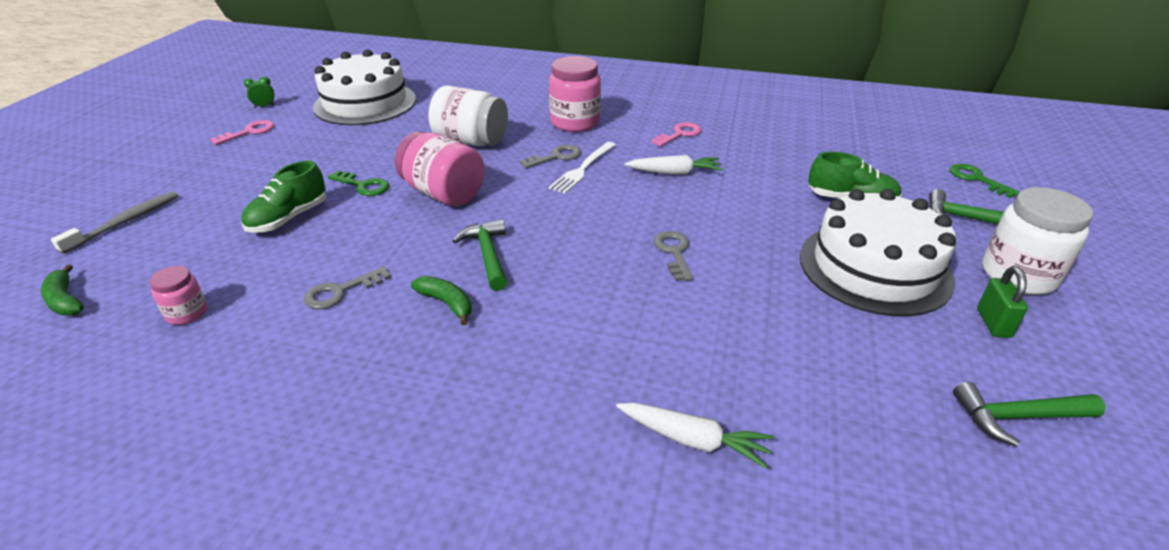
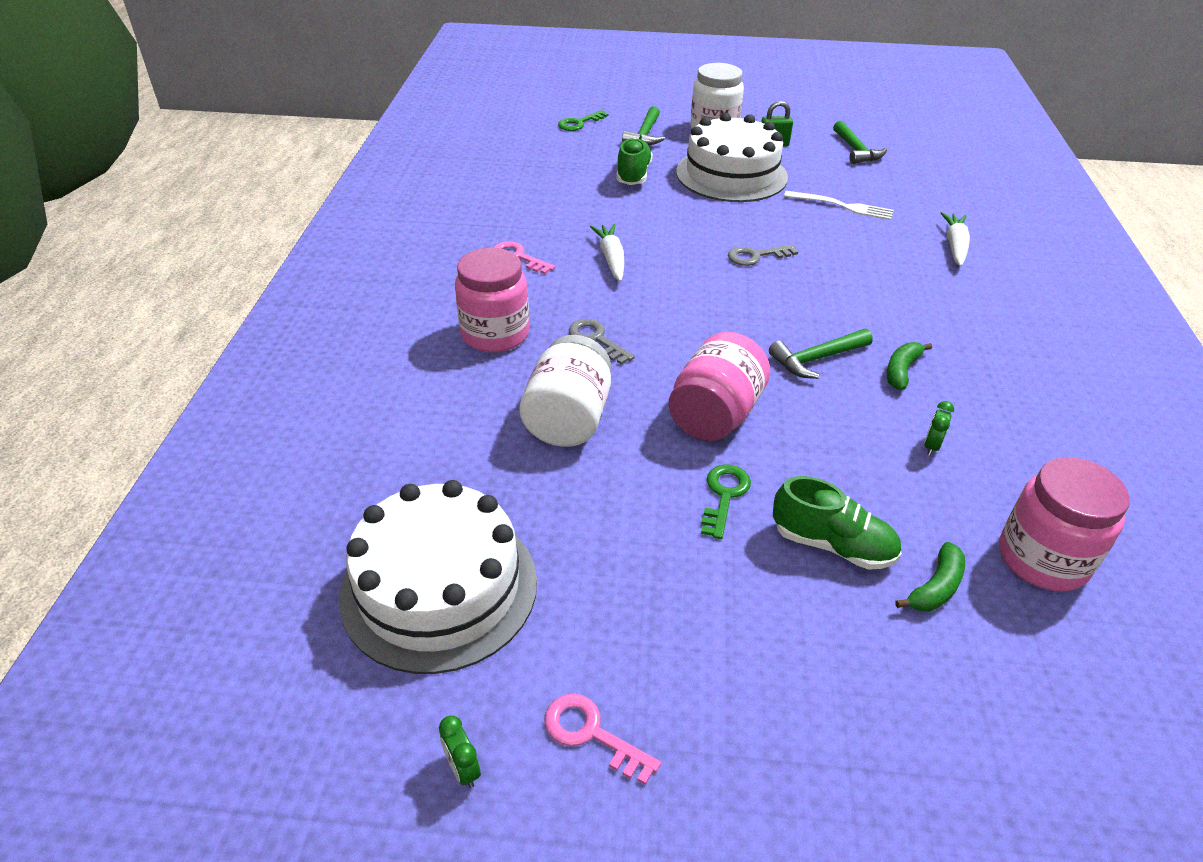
camera: 100 degrees left, 5 degrees up
(65, 300) = (1113, 705): green banana -> green banana (935, 587)
(125, 222) = (940, 754): grey toothbrush -> none
(187, 313) = (1042, 559): pink jar -> pink jar, size x1.92
(341, 291) = (931, 446): grey key -> green clock
(582, 169) = (621, 317): white fork -> white fork (842, 206)

